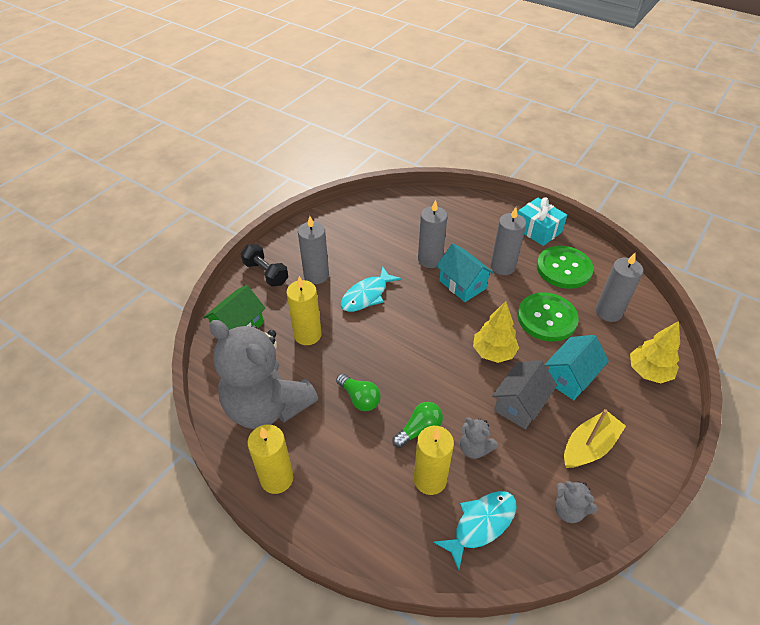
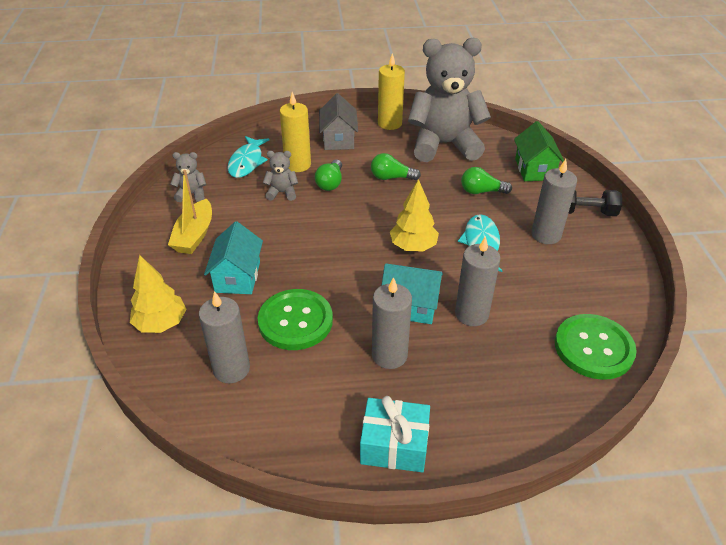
camera: 140 degrees right, 5 degrees down
(307, 335) = (481, 191): yellow candle -> green light bulb
(493, 352) = (322, 260): yellow tree -> yellow tree (413, 247)
(520, 404) = (268, 234): grey house -> grey house (338, 139)
(564, 268) = (317, 399): green button -> green button (593, 348)

